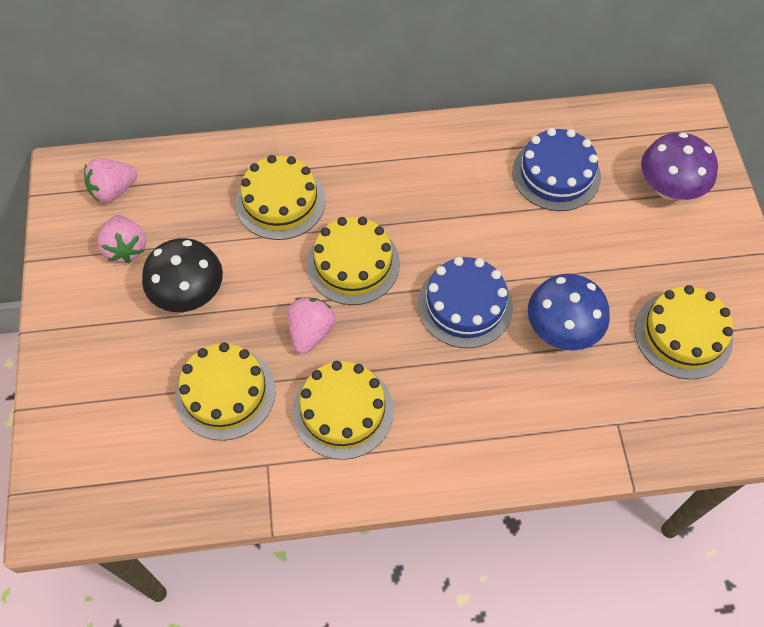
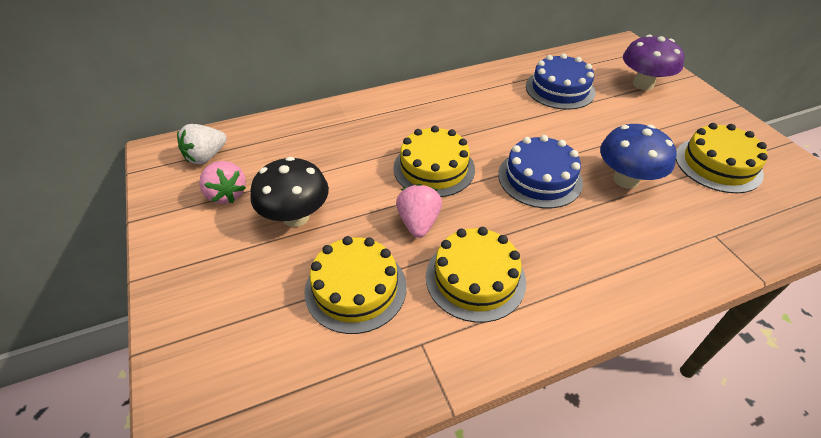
camera: 15 degrees left, 15 degrees down
(114, 191) = (206, 157): pink strawberry -> white strawberry
(280, 201) = (355, 139): yellow cake -> none

